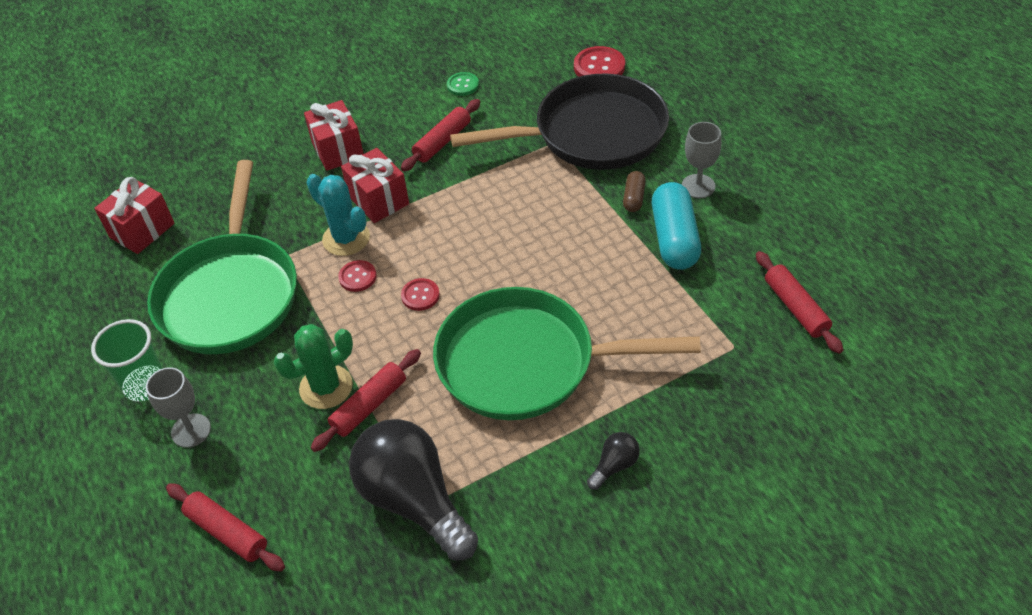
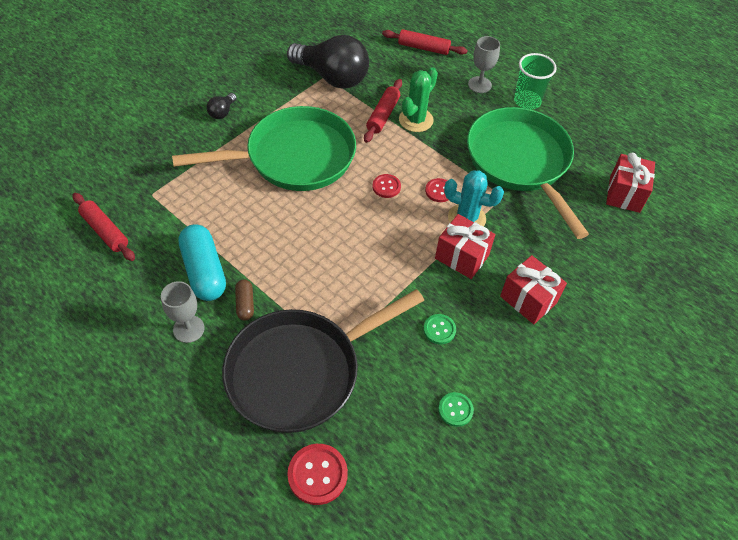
camera: 155 degrees right, 5 degrees up
(442, 142) = (439, 330): red rolling pin -> green button

